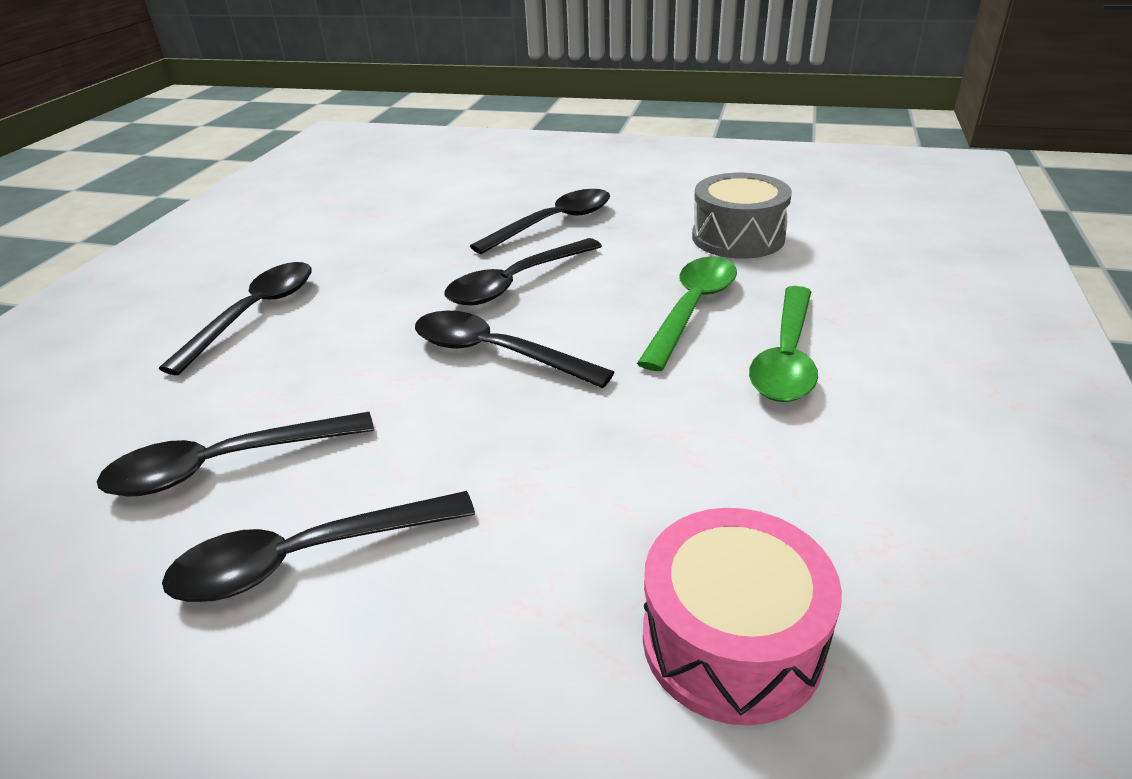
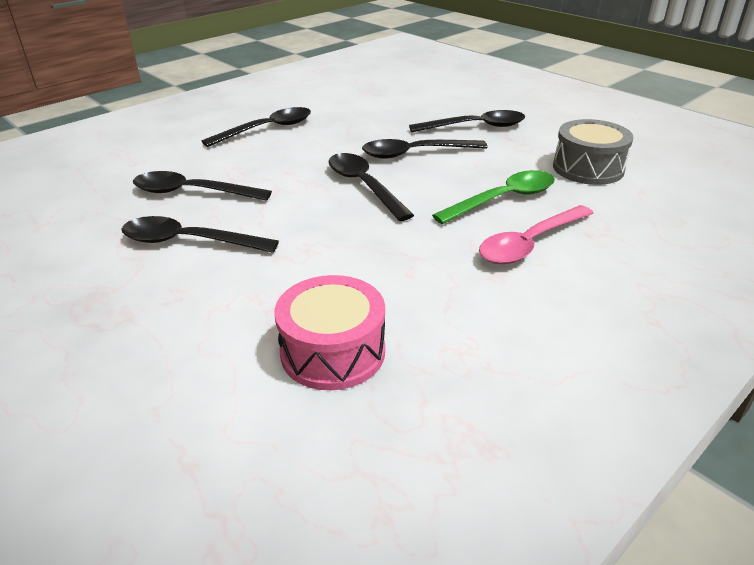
camera: 30 degrees right, 0 degrees up
(786, 357) = (530, 244): green spoon -> pink spoon

